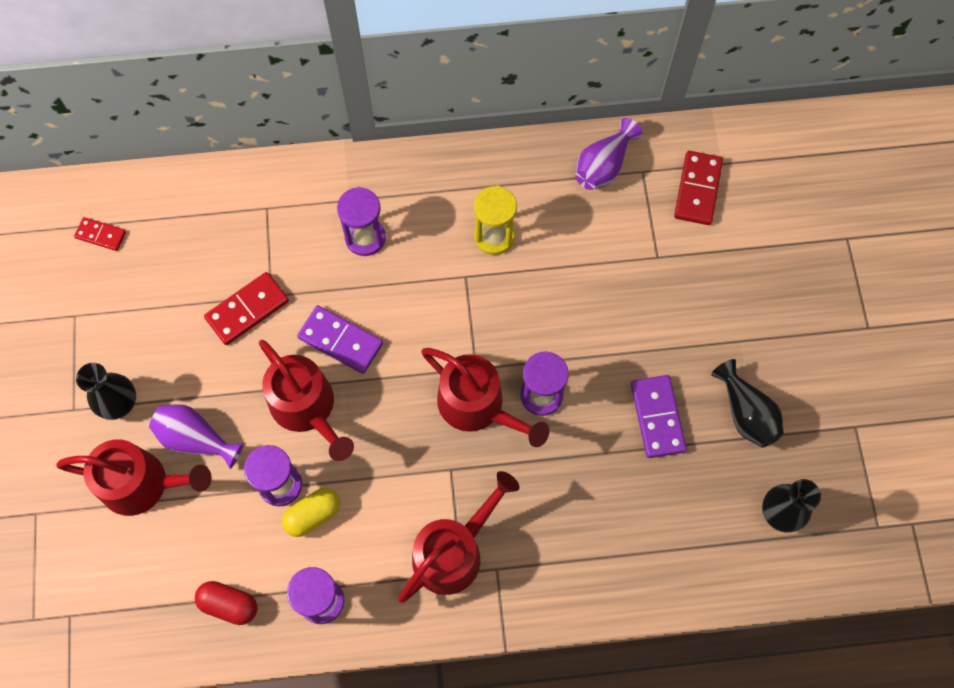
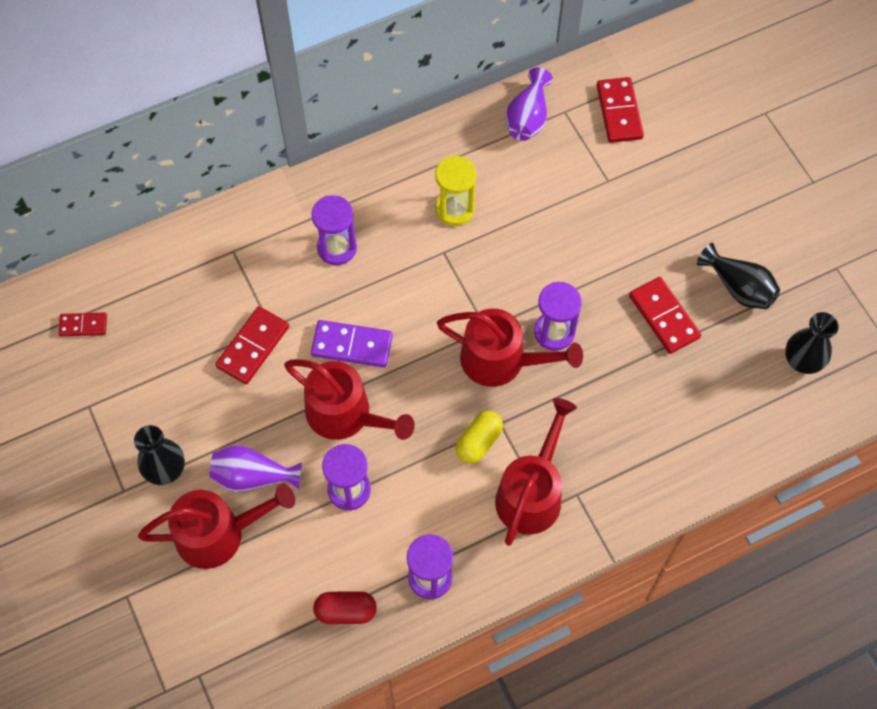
camera: 20 degrees left, 5 degrees down
(313, 515) = (390, 506): yellow capsule -> yellow capsule (478, 442)
(657, 417) = (664, 317): purple domino -> red domino

